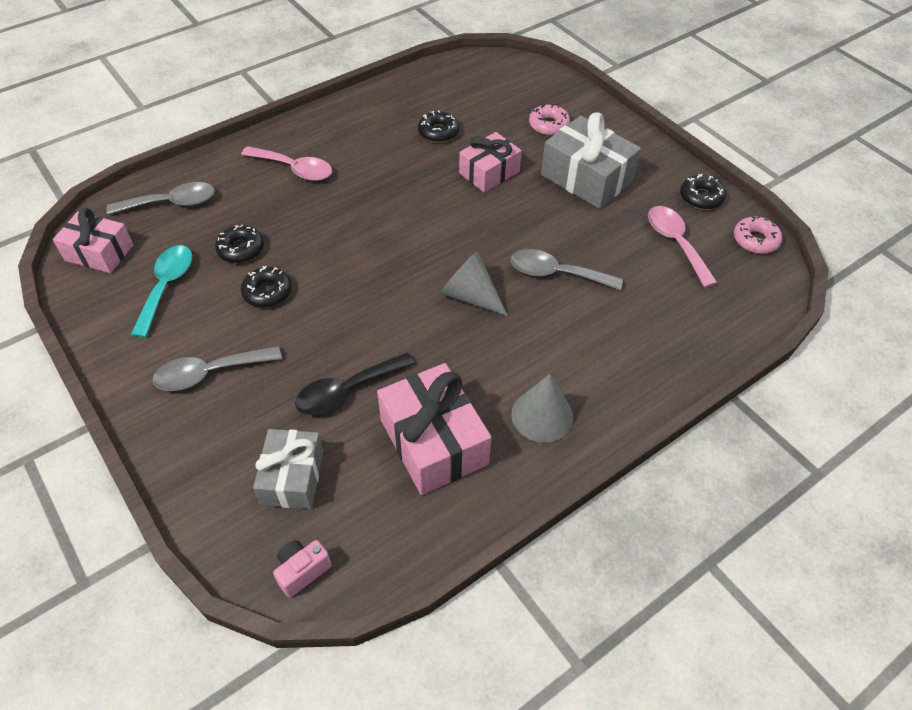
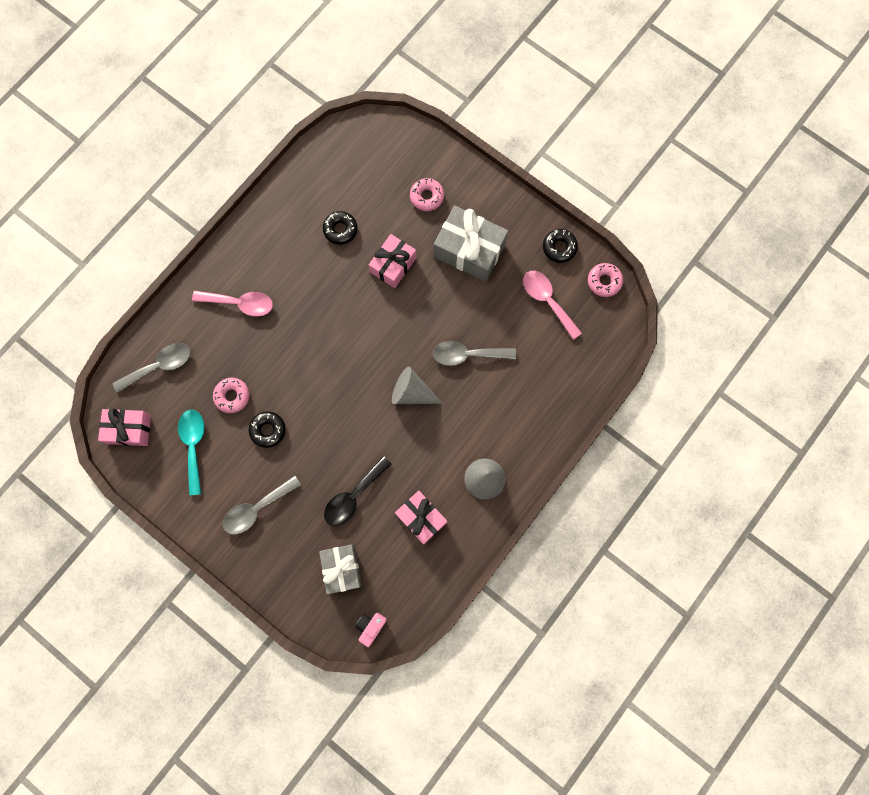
camera: 15 degrees left, 25 degrees up
(241, 249) = (232, 396): black donut -> pink donut
(434, 442) = (421, 518): pink gift -> pink gift, size x0.66

